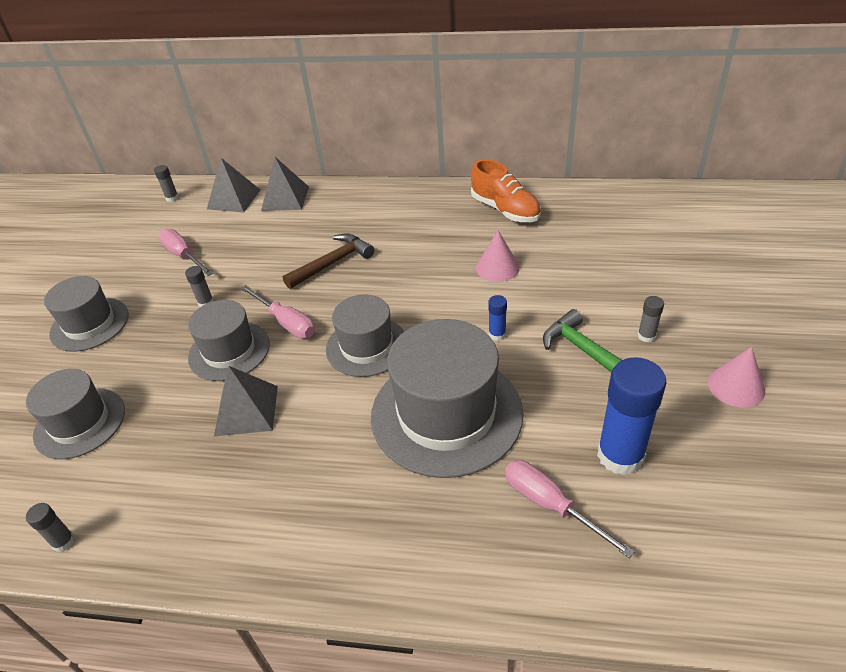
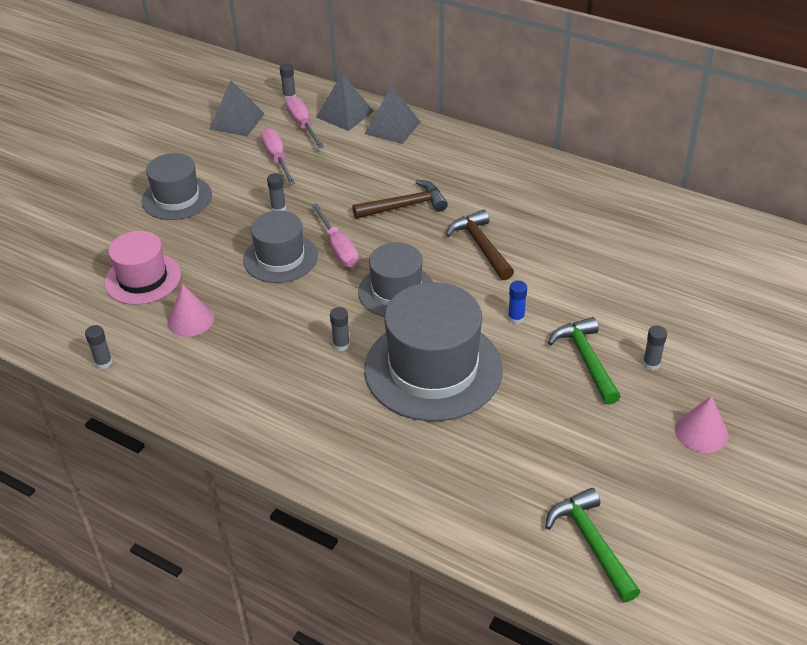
camera: 20 degrees right, 0 degrees up
(80, 422) = (143, 278): grey hat -> pink hat
(246, 410) = (273, 312): grey pyramid -> grey pyramid (237, 121)
(337, 421) = (341, 345): none -> grey glue stick
(425, 278) = (481, 246): none -> brown hammer
(497, 267) = (554, 257): pink cone -> pink cone (190, 320)
(505, 210) = (597, 203): orange shoe -> none
(550, 505) = (476, 465): pink screwdriver -> pink screwdriver (303, 125)
(620, 455) = (558, 450): blue glue stick -> none
(721, 549) = (591, 543): none -> green hammer

